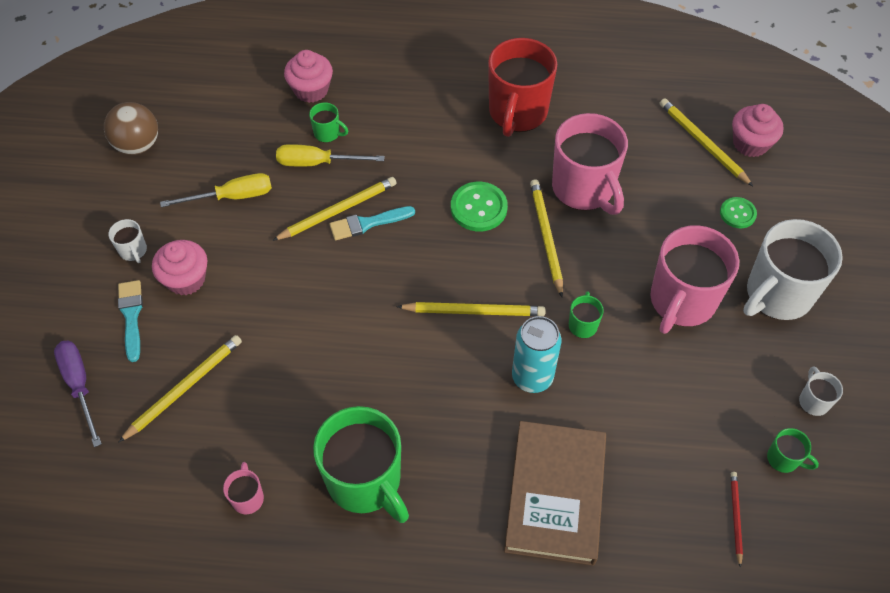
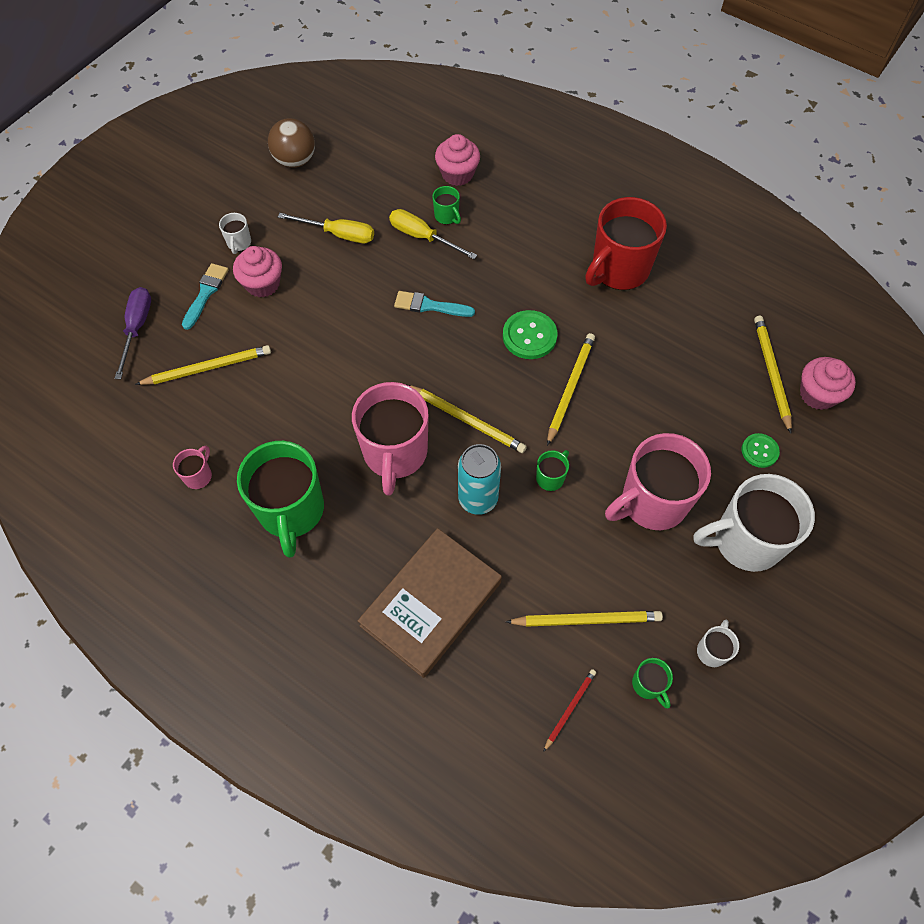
camera: 30 degrees right, 5 degrees up
(338, 210) = (413, 284): yellow pencil -> yellow pencil (586, 619)
(584, 189) = (632, 363): pink mug -> pink mug (395, 453)

